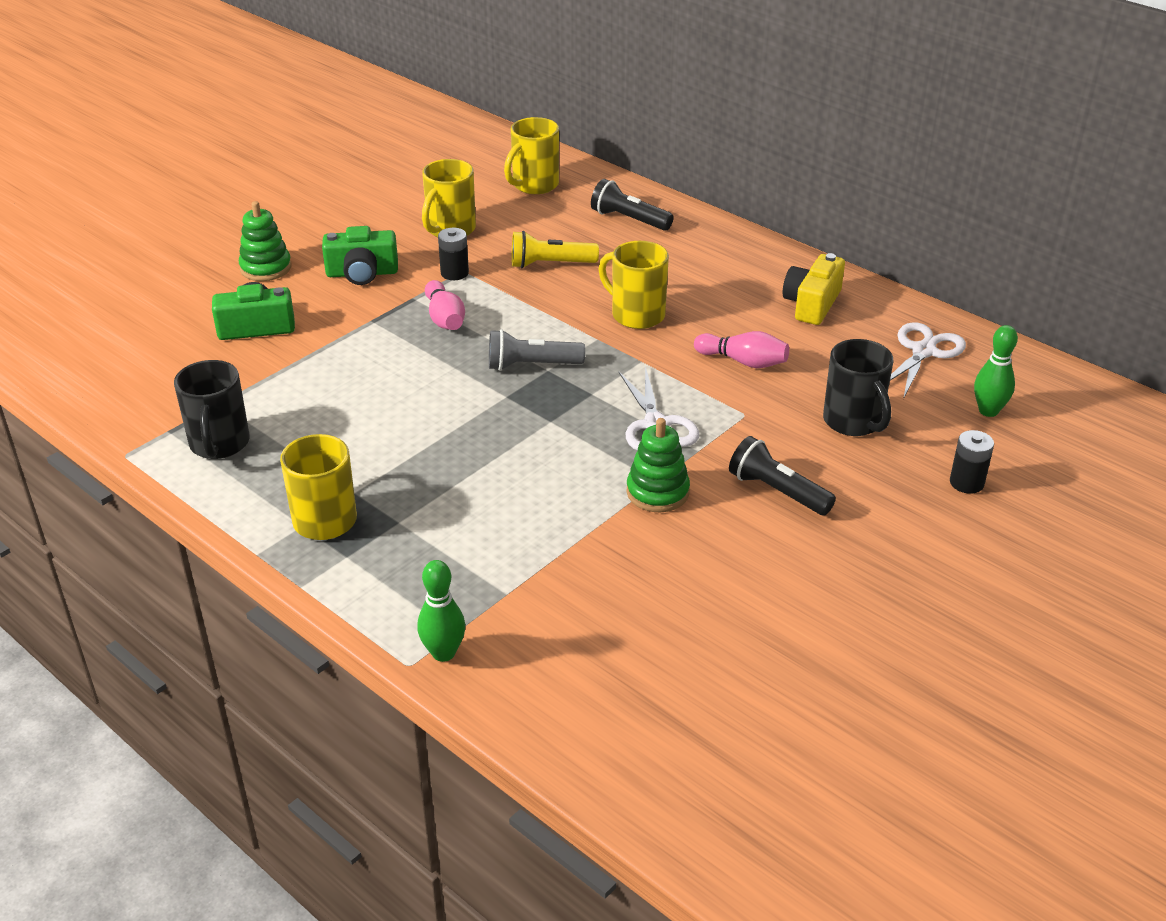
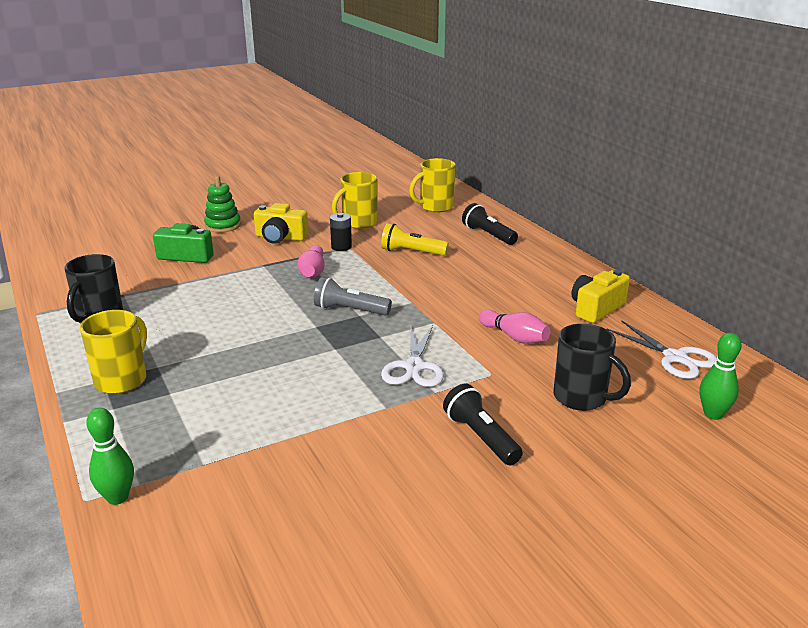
camera: 20 degrees right, 10 degrees down
(362, 273) = (280, 237): green camera -> yellow camera
(636, 315) = (451, 292): yellow mug -> none
(657, 492) = (380, 415): green stacking toy -> none
(853, 422) = (581, 398): black mug -> black mug turned 45 degrees counterclockwise
(923, 351) = (675, 358): white scissors -> white scissors turned 90 degrees clockwise
(966, 483) = (661, 469): black battery -> none

